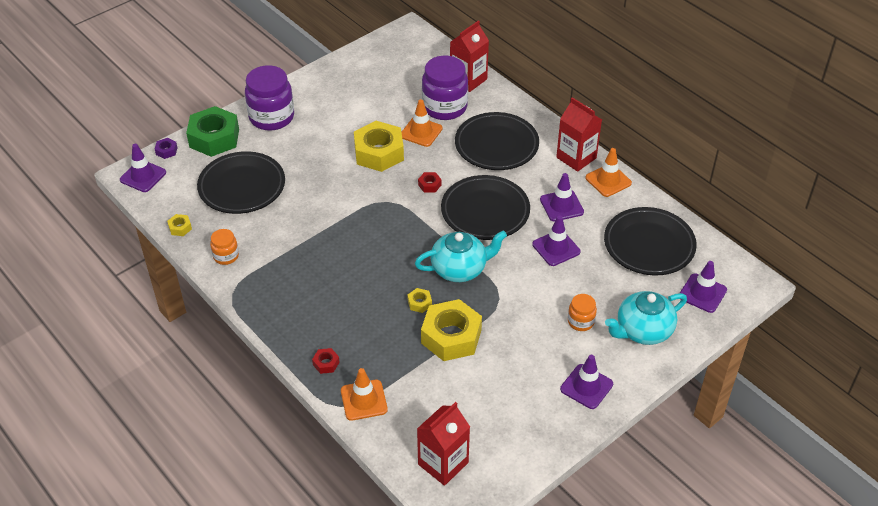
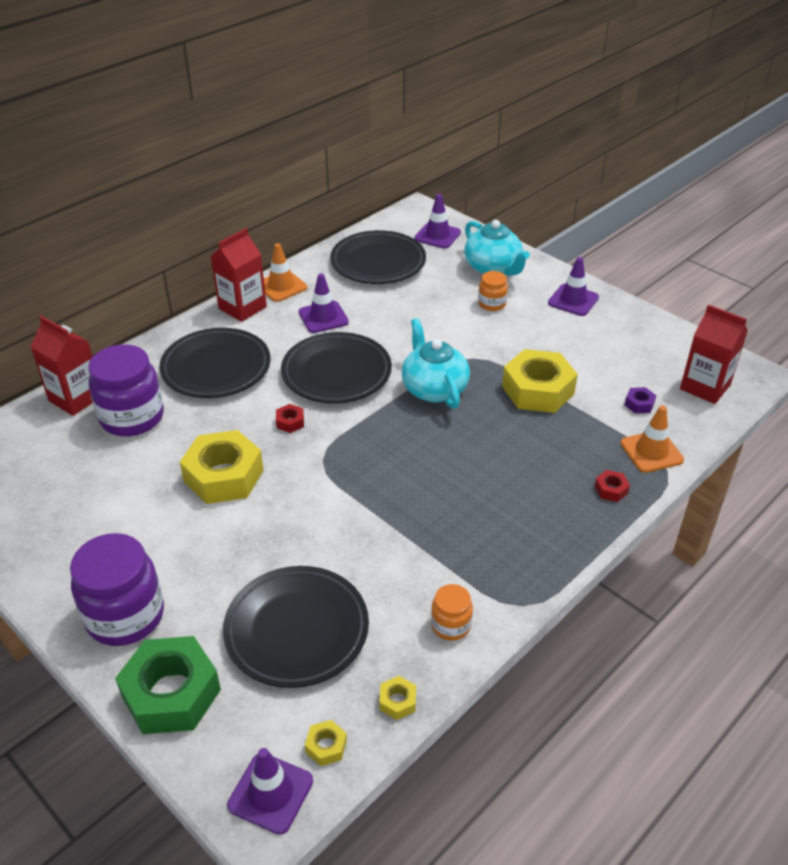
camera: 95 degrees left, 5 degrees down
(166, 151) = (201, 767): purple nut -> purple nut (639, 404)
(419, 303) = (494, 417): yellow nut -> yellow nut (326, 746)
(421, 132) = (183, 437): orange traffic cone -> none
(556, 248) = (390, 320): purple traffic cone -> none

